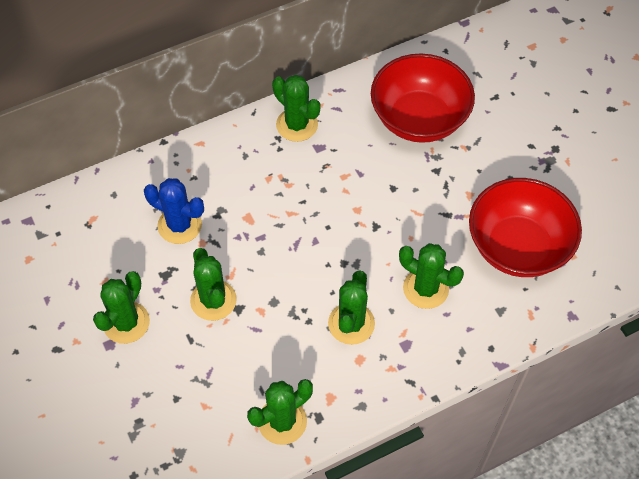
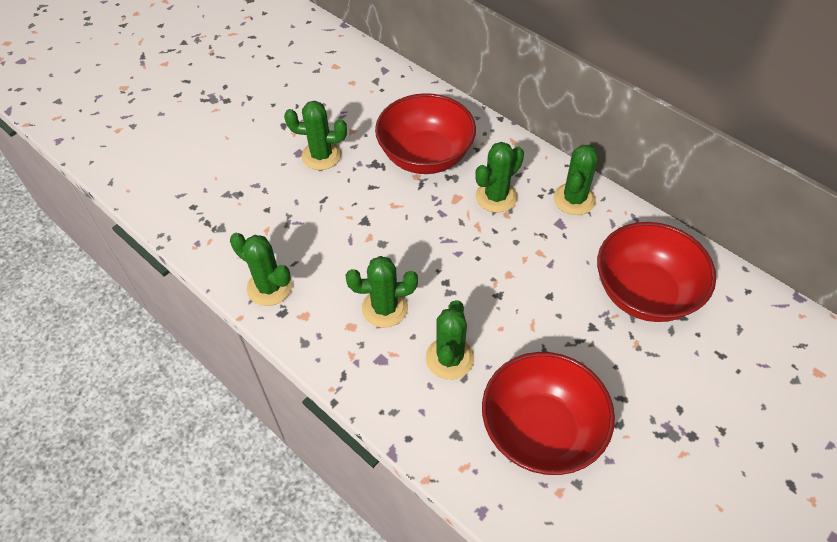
camera: 70 degrees right, 5 degrees down
(179, 225) = (425, 156): blue cactus -> red bowl
(213, 300) = (365, 202): green cactus -> green cactus (496, 197)

